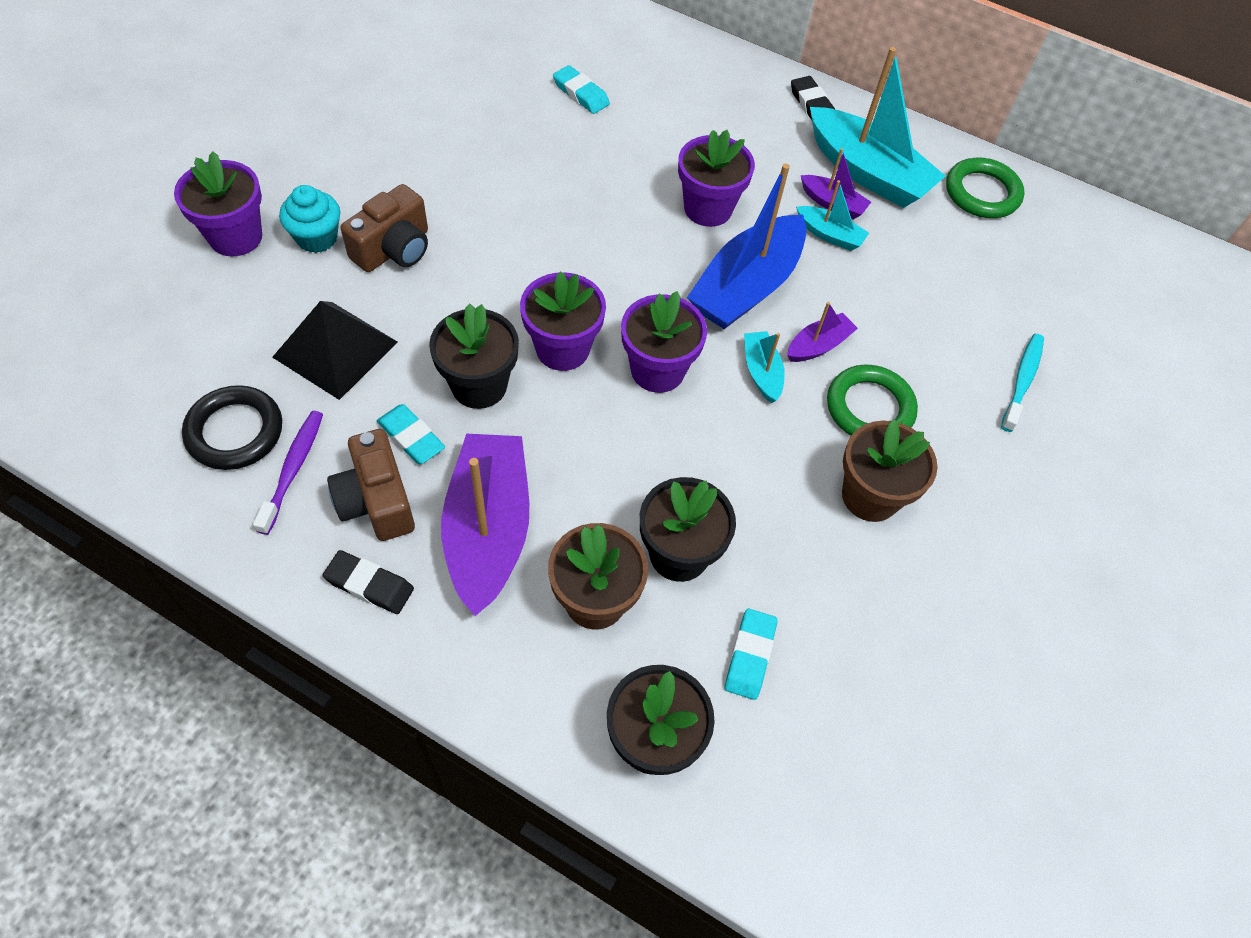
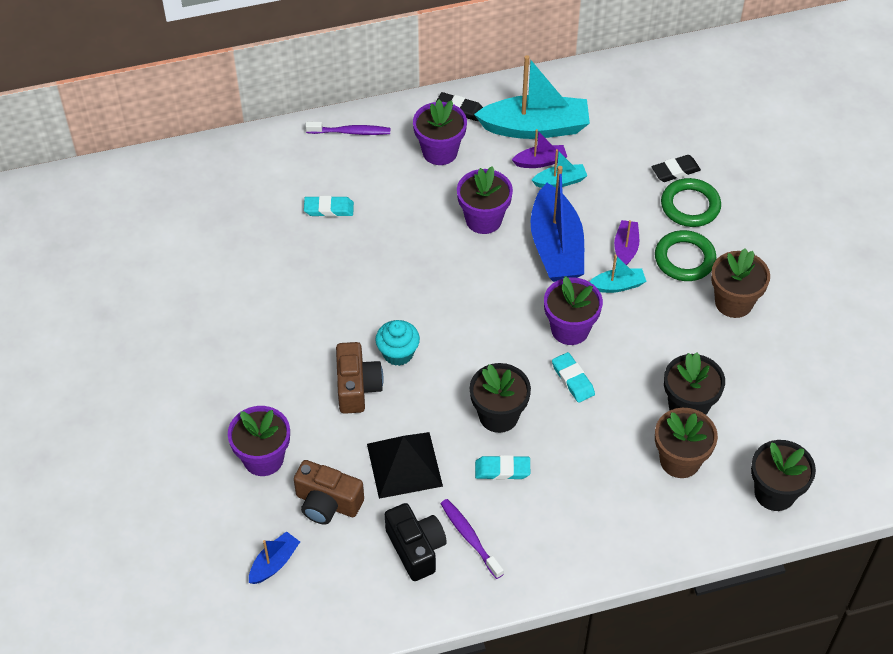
camera: 40 degrees left, 5 degrees down
(112, 327) = (274, 563): none -> blue boat
(235, 431) = (416, 548): black ring -> black camera
(317, 238) = (307, 419): turquoise cupcake -> turquoise cupcake (398, 353)
(369, 585) = (578, 550): black eraser -> black eraser (675, 171)
(376, 501) = (528, 513): brown camera -> brown camera (327, 503)
(488, 530) = (595, 476): purple boat -> none
(562, 349) = (512, 360): purple flower pot -> purple flower pot (440, 152)
(686, 52) = (350, 132): none -> purple toothbrush
(750, 656) = (769, 421): turquoise eraser -> turquoise eraser (573, 379)
(761, 372) = (617, 285): turquoise boat -> turquoise boat turned 135 degrees clockwise
(982, 193) = (603, 91): green ring -> green ring (690, 206)
(1022, 381) = (733, 183): turquoise toothbrush -> none

